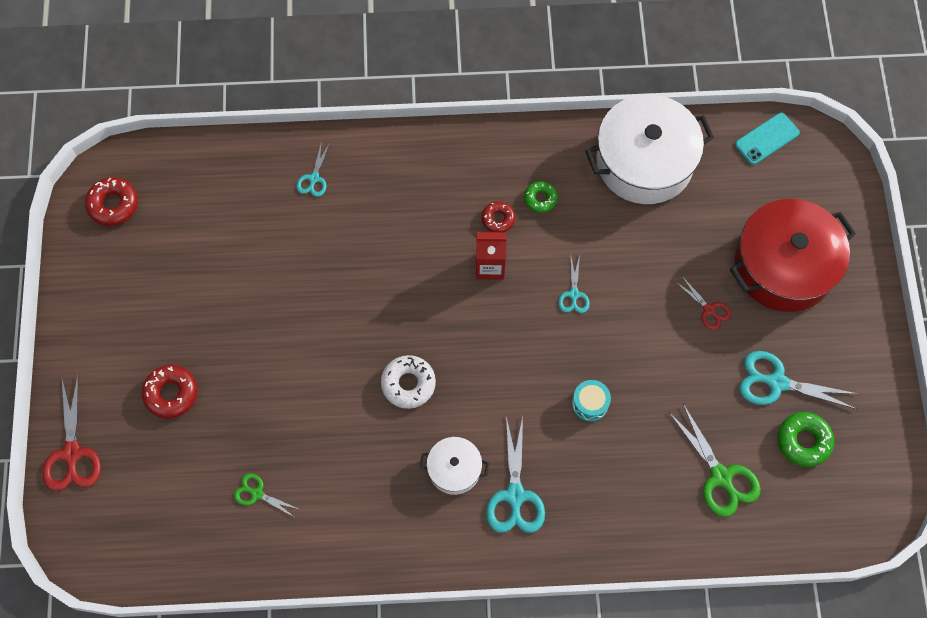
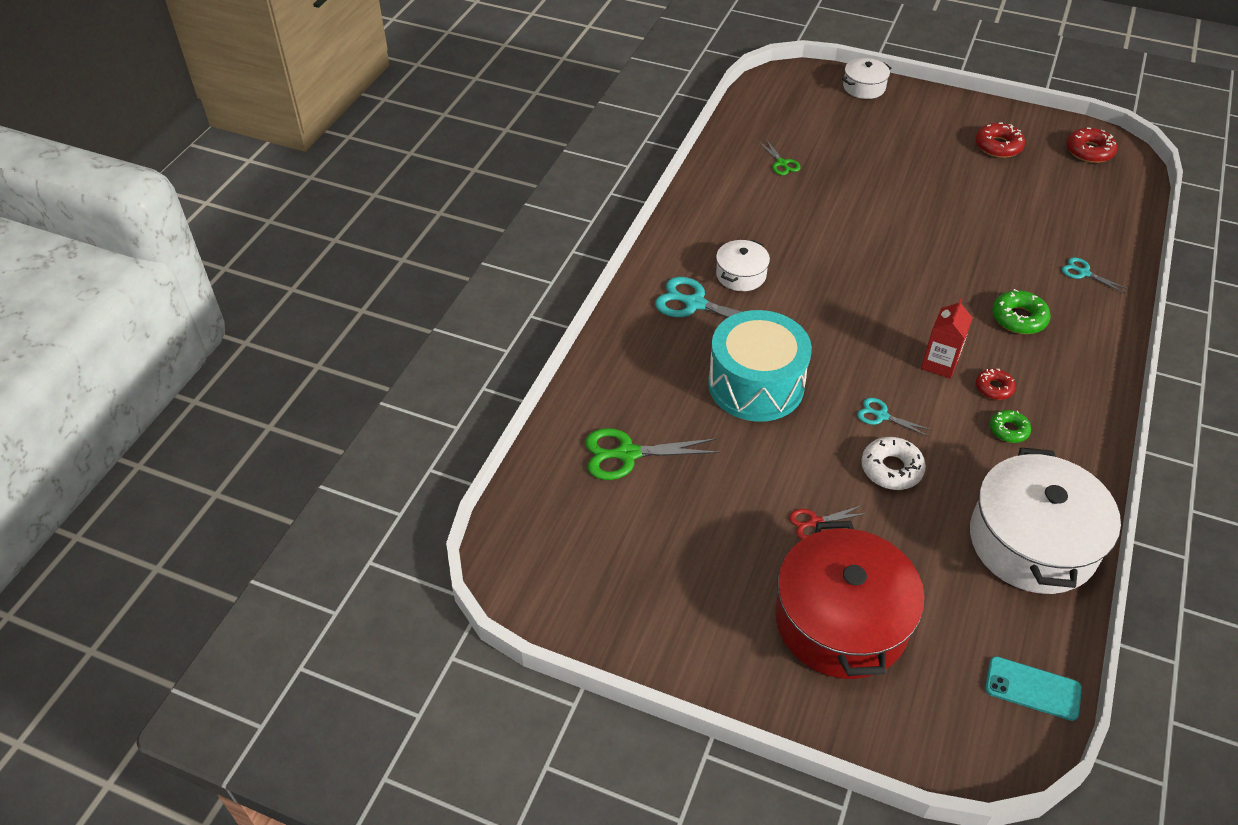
camera: 115 degrees right, 20 degrees down
(72, 454) = (864, 87): red scissors -> white pot
(171, 393) = (892, 142): red donut -> red donut (998, 146)
(257, 493) = (782, 163): green scissors -> green scissors turned 105 degrees clockwise
(408, 384) = (837, 271): white donut -> white donut (891, 469)
(590, 403) = (756, 385): turquoise drum -> turquoise drum, size x2.44
(767, 139) = (1032, 688): turquoise phone -> turquoise phone turned 60 degrees counterclockwise
(776, 382) = (701, 546): turquoise scissors -> none
(803, 441) = (624, 540): green donut -> green donut (1018, 318)

